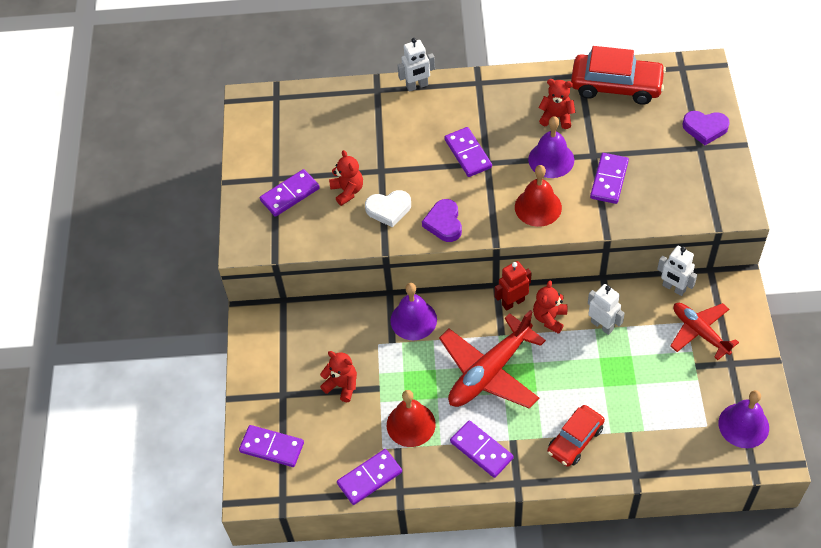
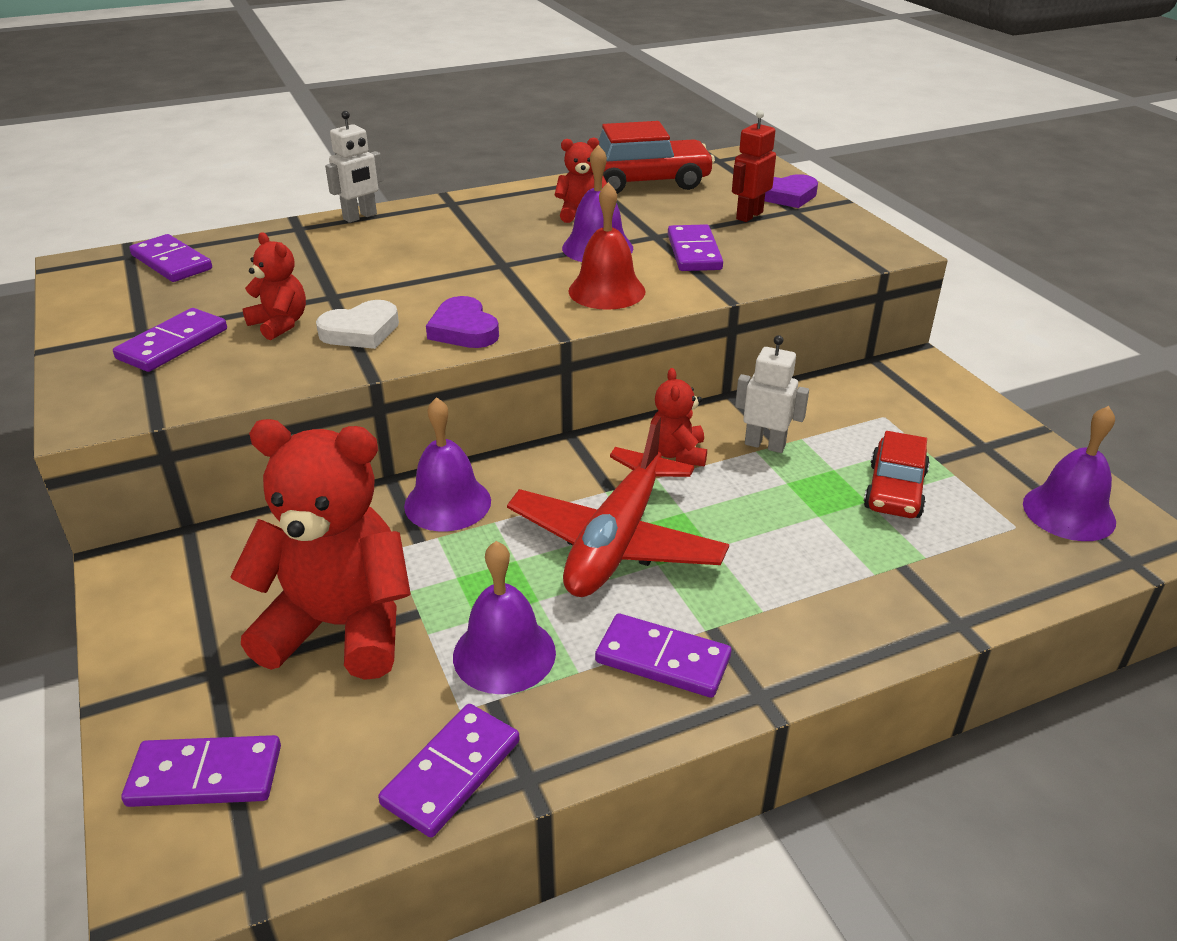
camera: 25 degrees left, 20 degrees down
(342, 385) = (340, 626): red teddy bear -> red teddy bear, size x2.09
(411, 424) = (504, 654): red bell -> purple bell
(468, 153) = (468, 261): purple domino -> purple domino (172, 262)
(513, 302) = (608, 447): red robot -> red robot (749, 215)
(575, 440) = (822, 599): red car -> red car (895, 490)
(673, 288) = (838, 385): white robot -> none
(700, 332) = (912, 422): red plane -> none

